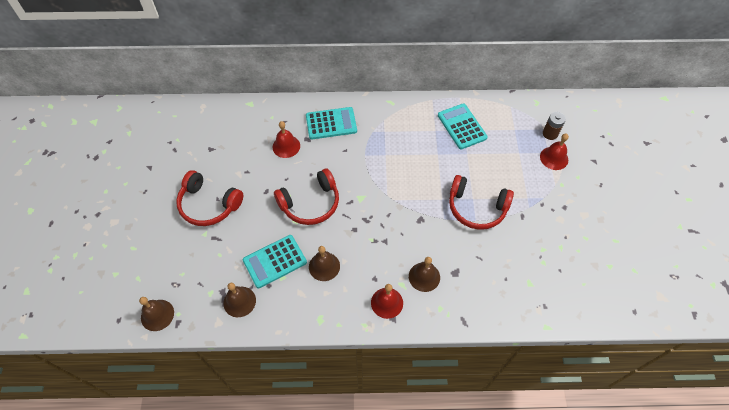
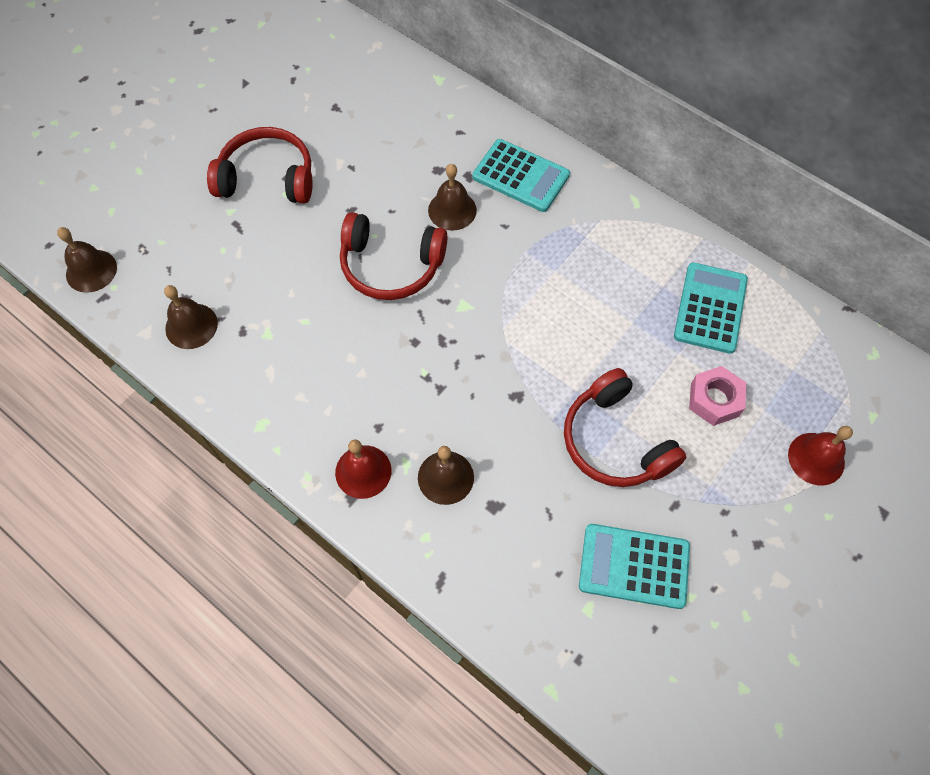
camera: 40 degrees right, 5 degrees up
(208, 205) = (267, 178): red headphones -> red headphones turned 120 degrees clockwise
(275, 261) = (277, 307): turquoise calculator -> turquoise calculator (634, 566)
(286, 146) = (432, 167): red bell -> none
(324, 266) = (330, 361): brown bell -> brown bell (452, 210)
(497, 162) = (714, 400): none -> pink nut
(550, 134) = (847, 417): brown battery -> none

